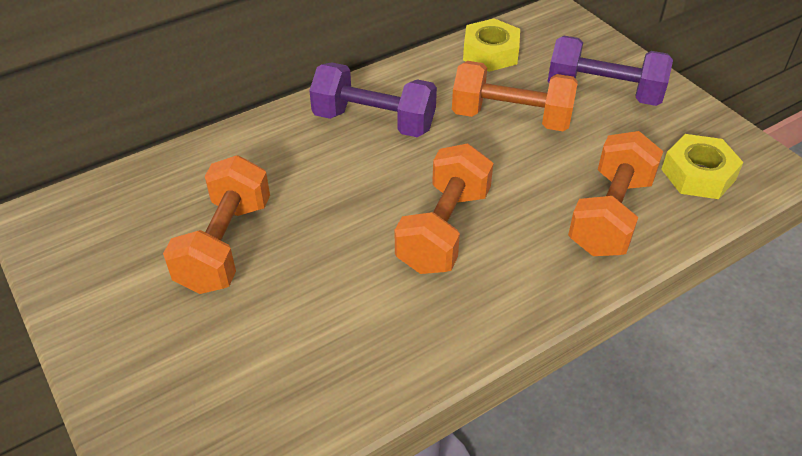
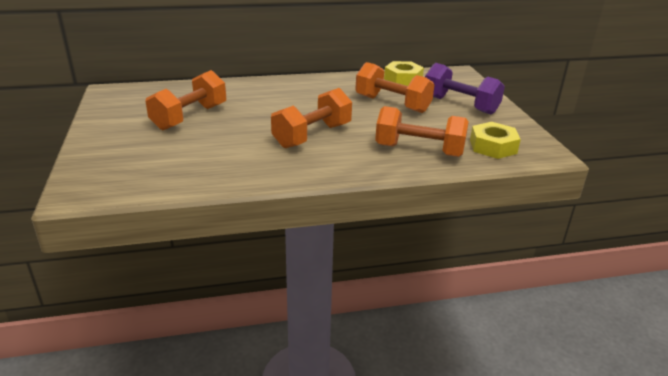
camera: 20 degrees right, 15 degrees down
(374, 122) = (311, 91): purple dumbbell -> none
(610, 215) = (419, 150): orange dumbbell -> orange dumbbell turned 60 degrees clockwise

